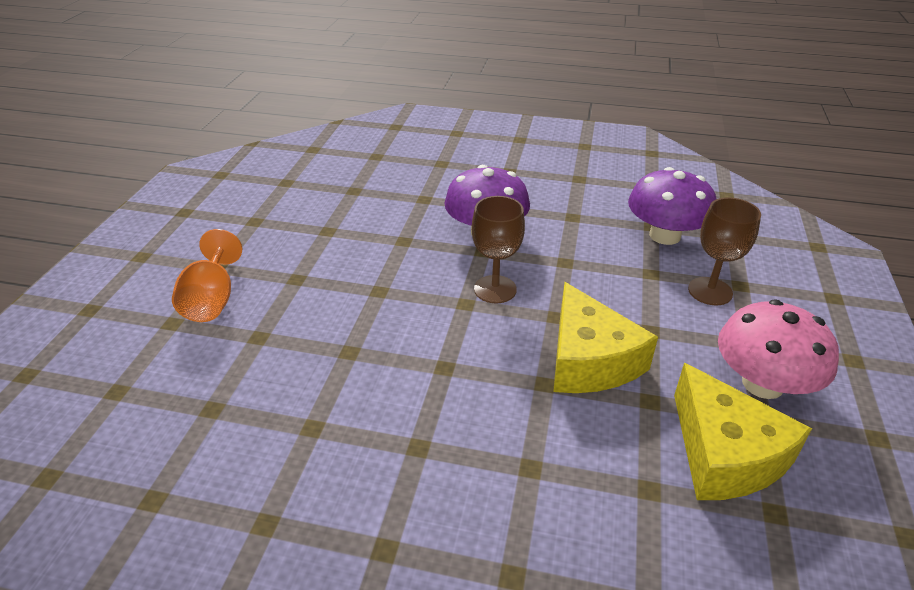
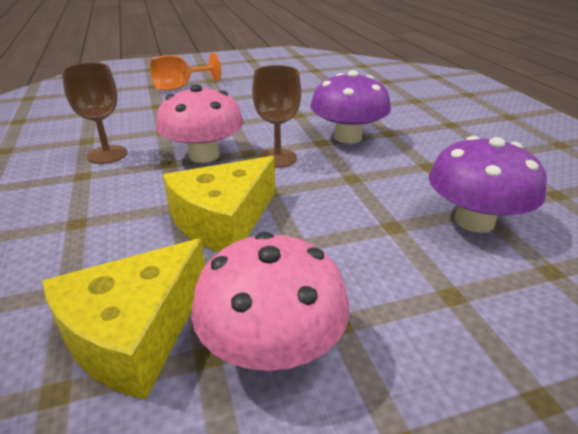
camera: 60 degrees right, 5 degrees down
(447, 336) = (204, 155): none -> pink mushroom
(710, 291) = (409, 272): brown goblet -> brown goblet (107, 154)

